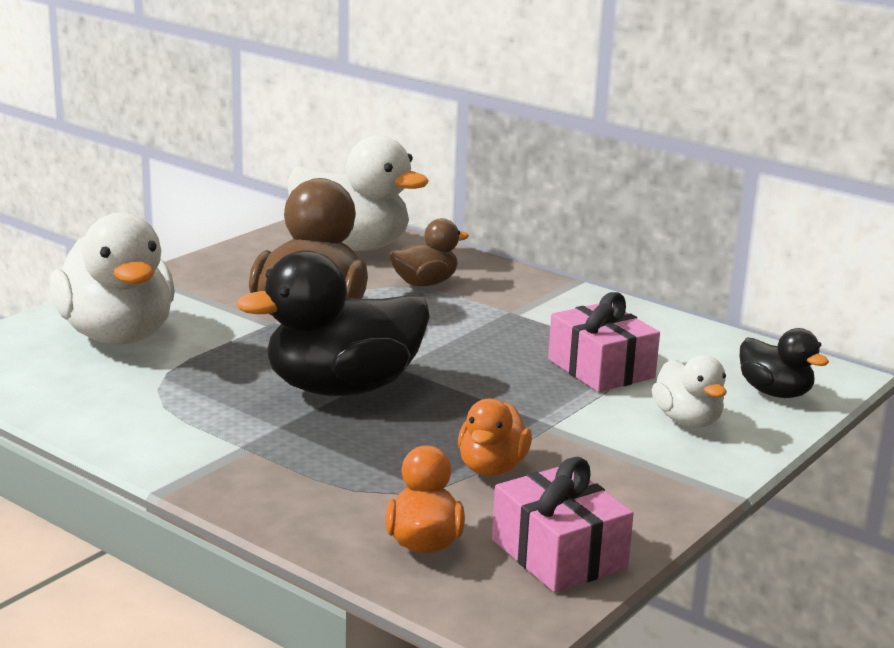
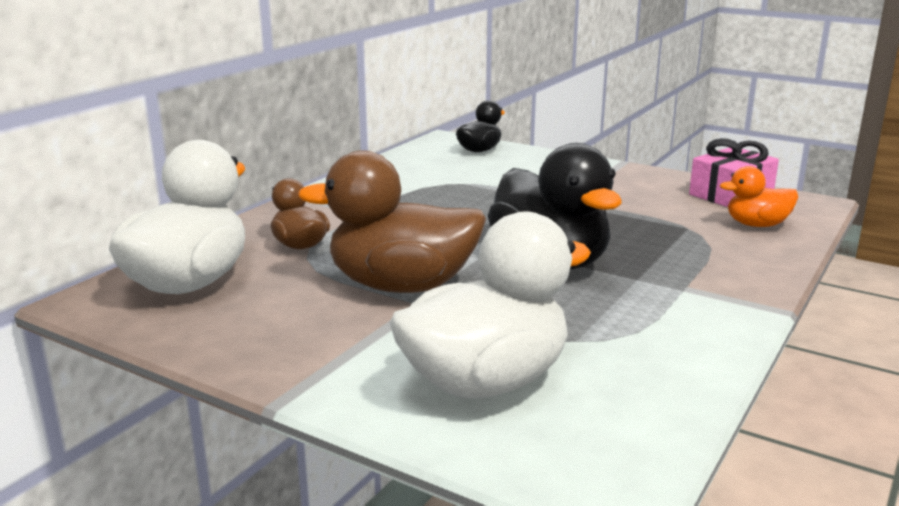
camera: 95 degrees left, 0 degrees up
(492, 468) = (642, 212): orange duck -> none
(601, 369) = (465, 187): pink gift -> none
(687, 421) = (534, 168): white duck -> none

